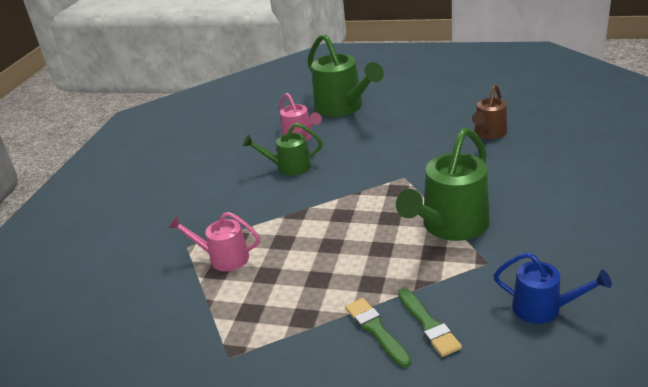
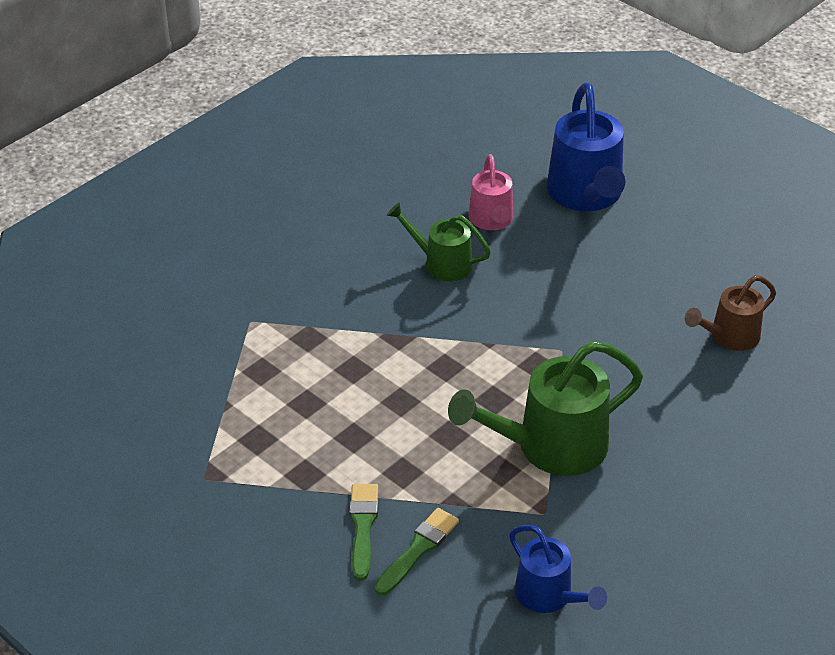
camera: 25 degrees right, 10 degrees up
(223, 258) = (277, 357): pink watering can -> none
(343, 108) = (587, 196): green watering can -> blue watering can
(428, 325) = (418, 549): green brush -> green brush turned 150 degrees counterclockwise

